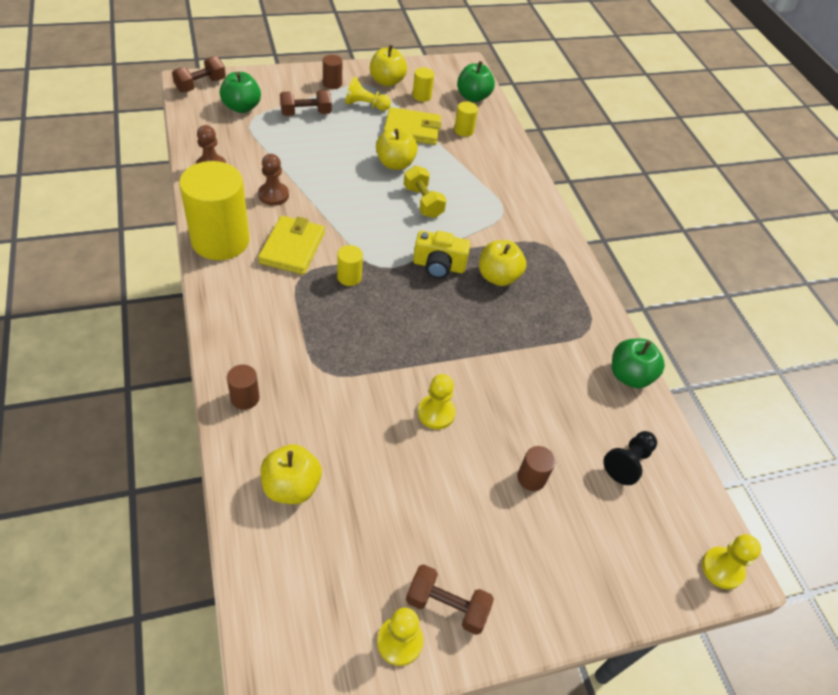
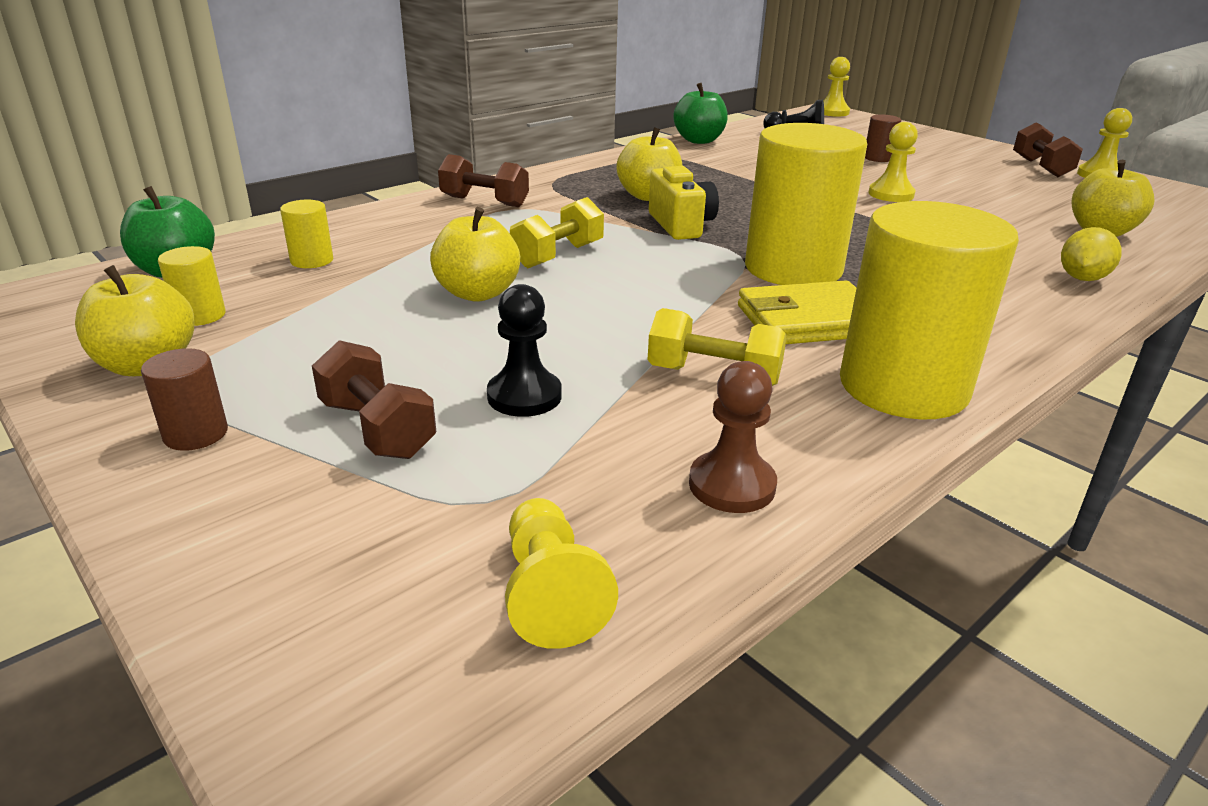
camera: 110 degrees left, 20 degrees down
(200, 85) = (349, 705): brown dumbbell -> brown dumbbell (484, 201)
(241, 107) = (427, 543): green apple -> none
(245, 398) = (1082, 278): brown cylinder -> yellow lemon
(273, 195) = (713, 376): brown pawn -> yellow dumbbell
(299, 147) = (524, 396): none -> black pawn
(349, 277) = (793, 269): yellow cylinder -> yellow cylinder, size x2.36
(365, 105) = (283, 365): yellow pawn -> yellow pawn (550, 593)
(412, 129) = (346, 301): yellow wallet -> none

